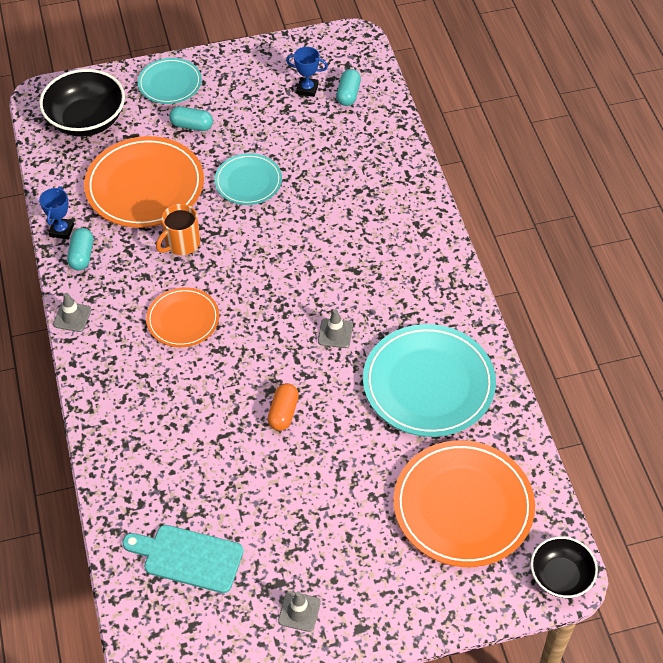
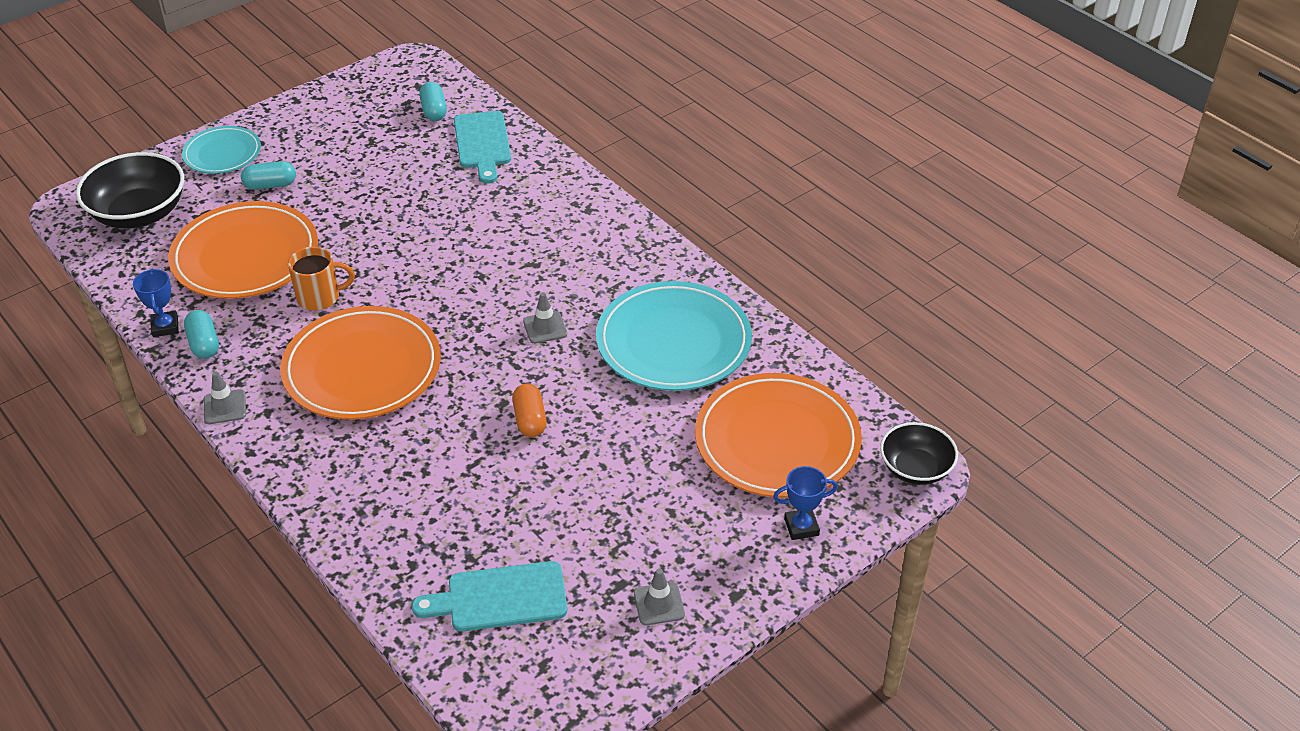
camera: 25 degrees left, 10 degrees down
(181, 244) = (320, 297): orange mug -> orange mug turned 120 degrees counterclockwise
(183, 319) = (362, 368): orange plate -> orange plate, size x1.76
(248, 182) = (366, 218): turquoise plate -> none
(307, 89) = (385, 118): blue trophy -> blue trophy (801, 527)
(371, 139) = (482, 143): none -> turquoise cutting board

